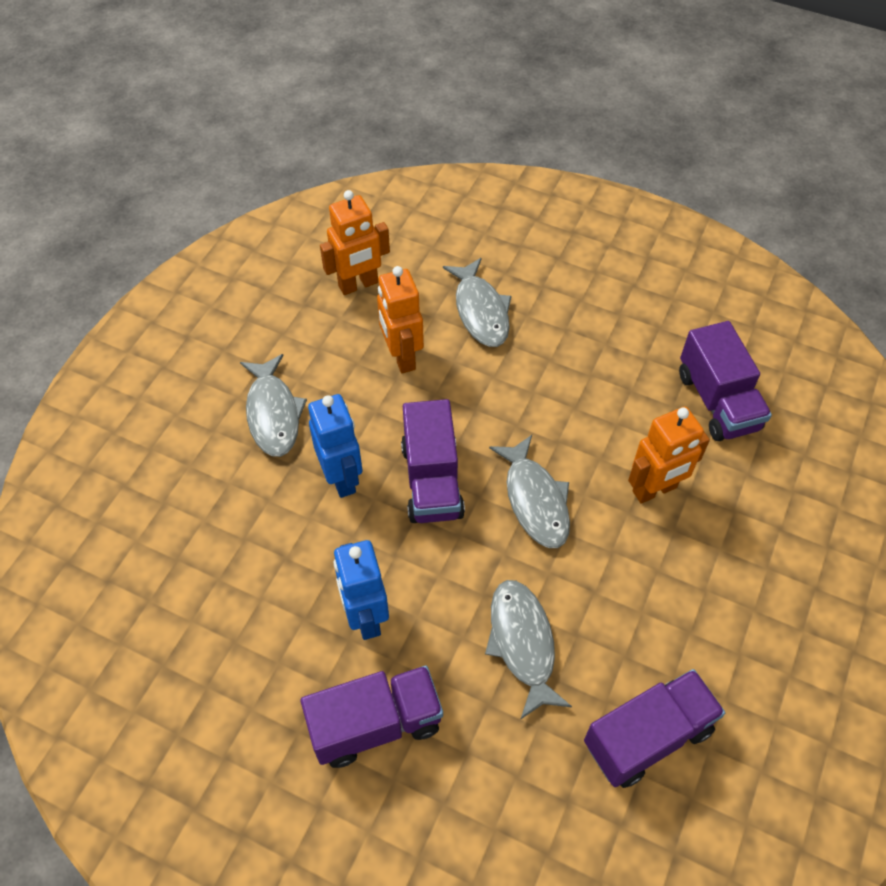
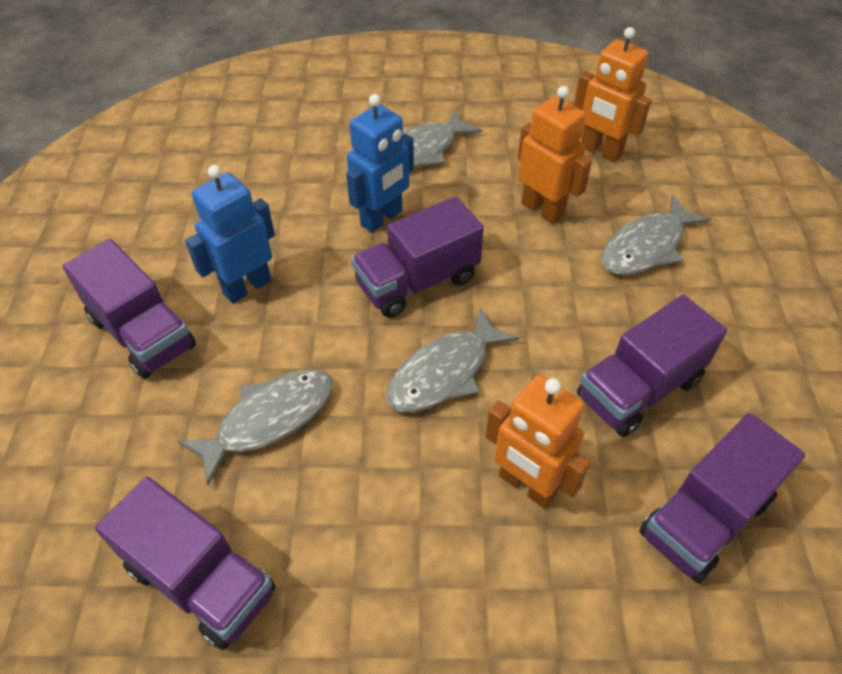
camera: 65 degrees right, 5 degrees down
(401, 357) = (542, 209): orange robot -> orange robot turned 90 degrees clockwise
(606, 384) = (639, 389): none -> purple truck

